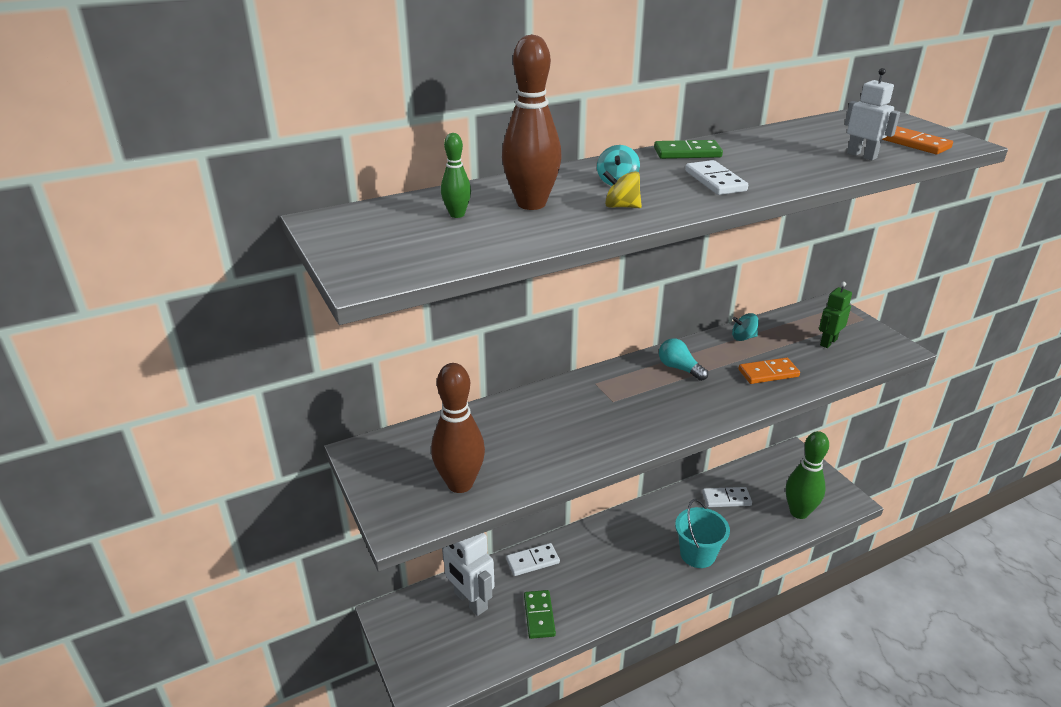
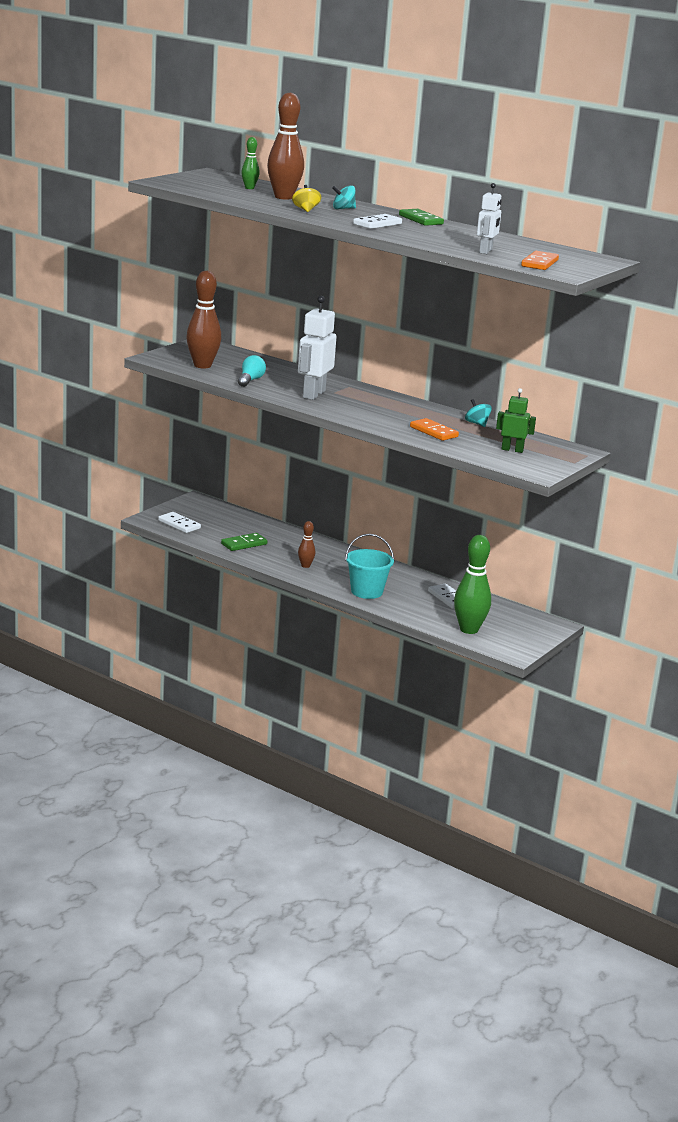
camera: 60 degrees right, 10 degrees down
(470, 601) = (233, 521): white robot -> white robot (313, 394)
(532, 561) = (292, 535): white domino -> white domino (179, 524)
(618, 581) = (305, 566): none -> brown bowling pin
(679, 368) = (402, 407): turquoise light bulb -> turquoise light bulb (250, 380)

